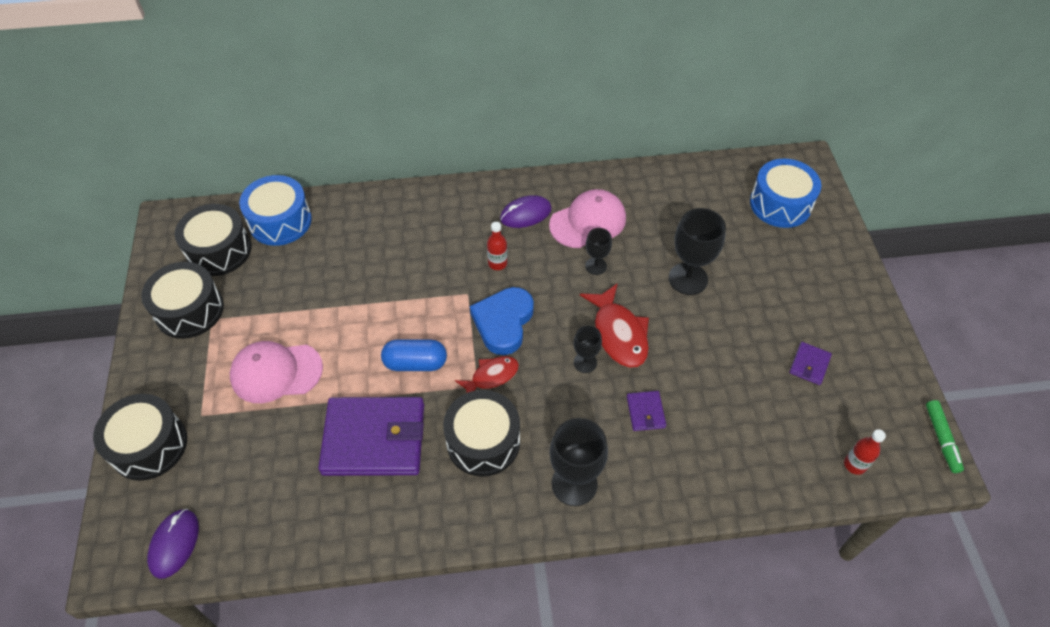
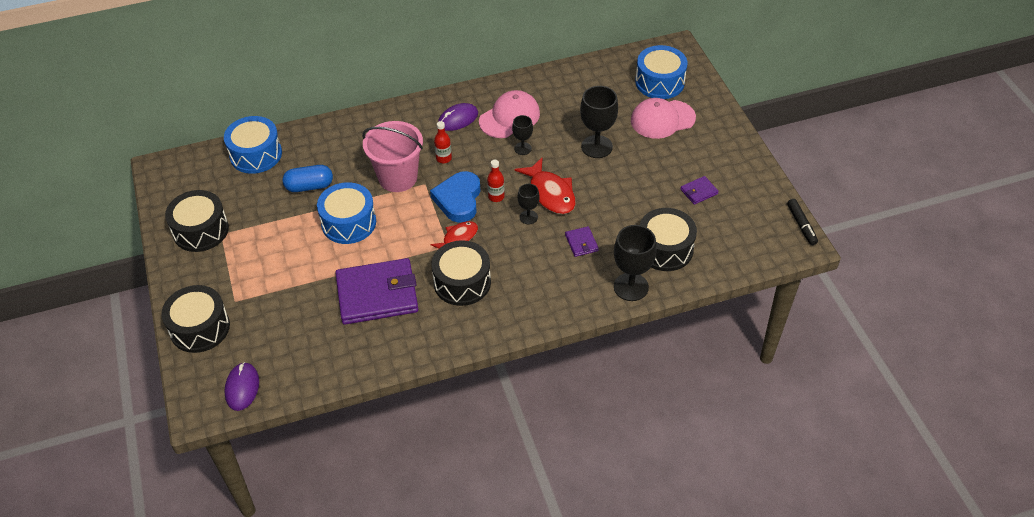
camera: 10 degrees left, 5 degrees down
(219, 250) = (211, 184): black drum -> black drum (665, 249)
(276, 372) = (286, 262): pink cap -> pink cap (662, 119)
(364, 331) = (349, 223): none -> blue drum
(415, 363) = (396, 238): blue capsule -> blue capsule (309, 186)
(437, 280) = (398, 178): none -> pink bucket
(574, 484) = (537, 298): black goblet -> black goblet (631, 287)
(809, 364) = (699, 191): purple wallet -> purple wallet turned 45 degrees clockwise
(854, 464) = (741, 252): red bottle -> red bottle (496, 197)
(941, 439) = (801, 225): green marker -> black marker

